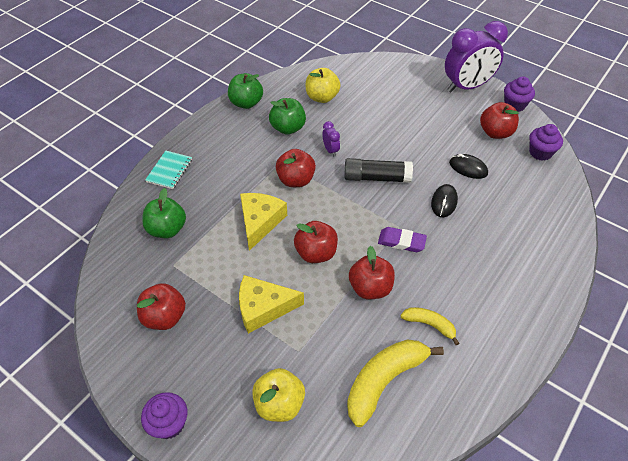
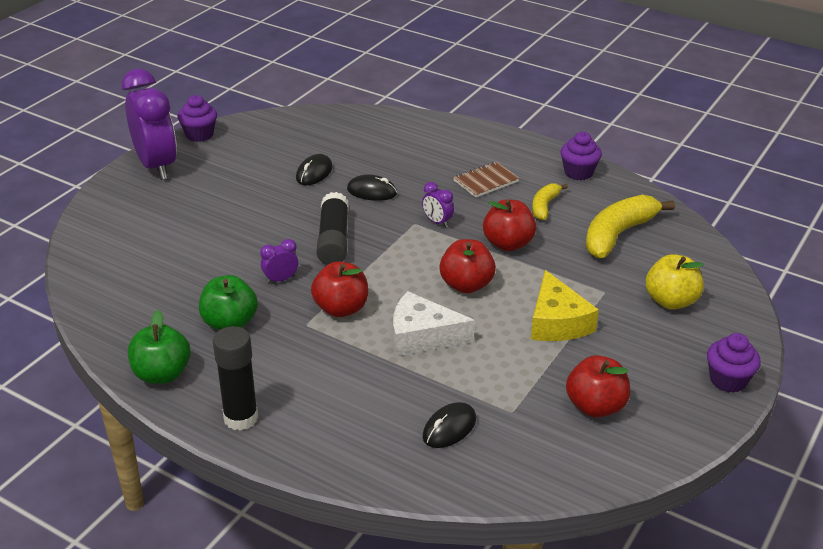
camera: 95 degrees left, 15 degrees down
(167, 229) = (449, 428): green apple -> black mouse
(169, 171) = (326, 446): turquoise notebook -> none
(202, 135) = (241, 418): none -> black glue stick
(260, 222) = (422, 336): yellow cheese -> white cheese
(322, 97) = (159, 292): yellow apple -> none
(384, 380) = (618, 234): yellow banana -> yellow banana turned 90 degrees clockwise
(401, 242) = (437, 222): purple eraser -> purple clock
(468, 283) = (486, 181): none -> brown notebook
(495, 133) = (251, 151): red apple -> none
(540, 152) = (287, 125): purple cupcake -> purple cupcake (578, 172)

